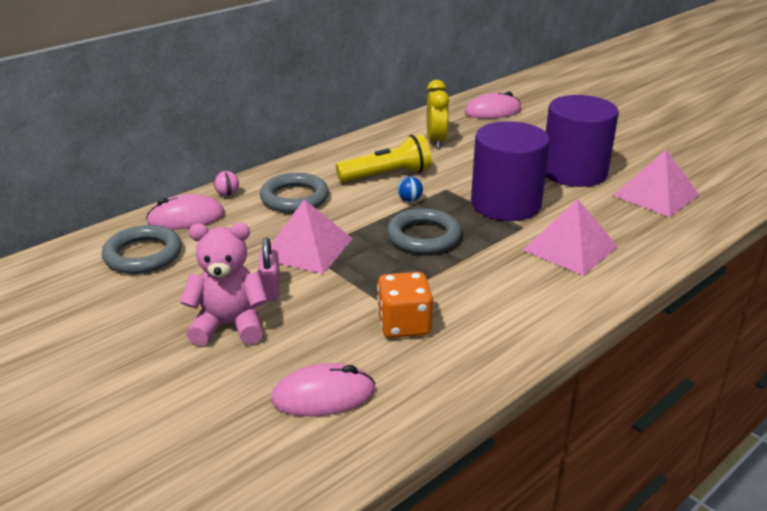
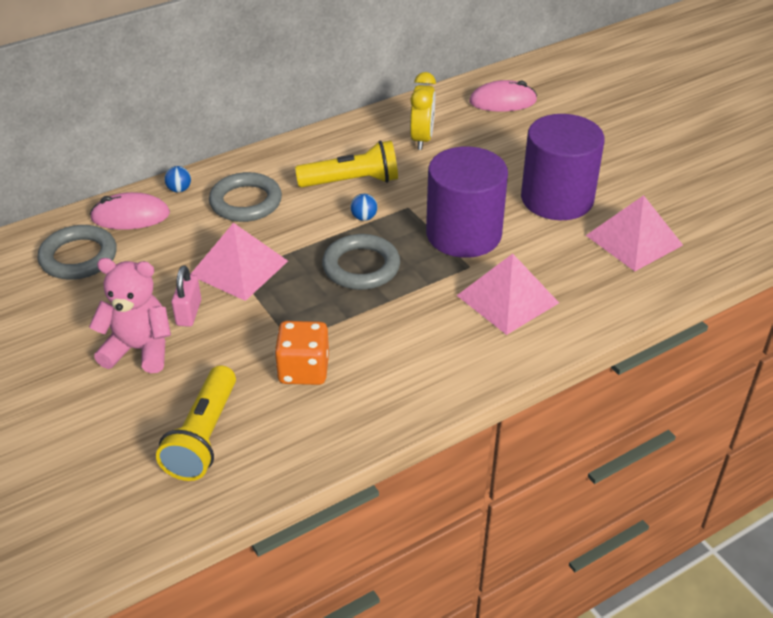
camera: 10 degrees right, 10 degrees up
(227, 194) = (179, 189): pink ball -> blue ball
(323, 395) = (203, 436): pink mouse -> yellow flashlight

